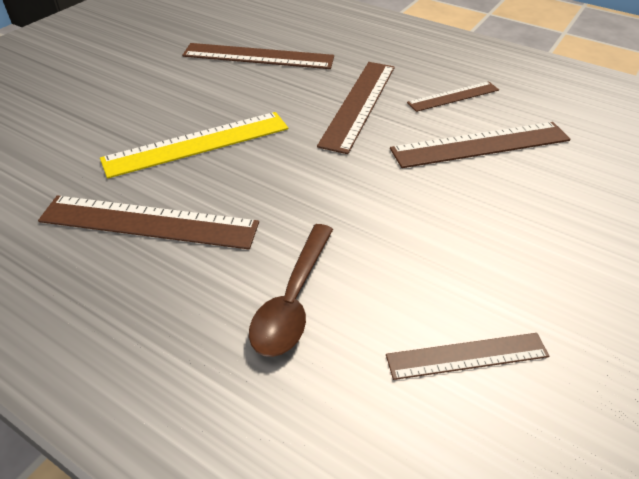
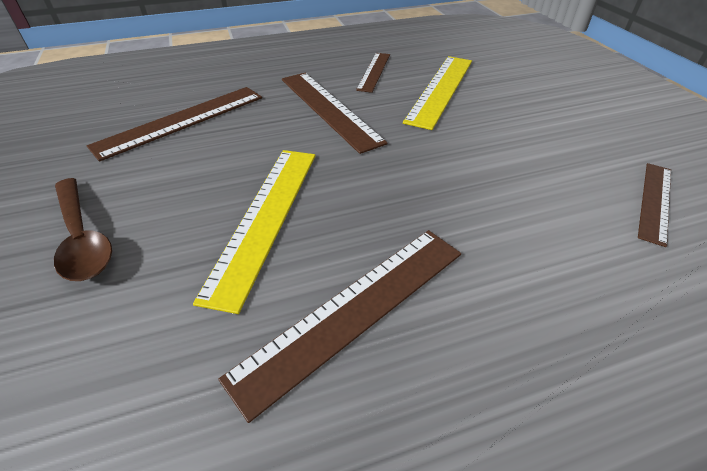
camera: 50 degrees left, 0 degrees up
(293, 299) = (546, 258): brown spoon -> brown spoon (82, 238)
(480, 144) = (441, 89): brown ruler -> yellow ruler

